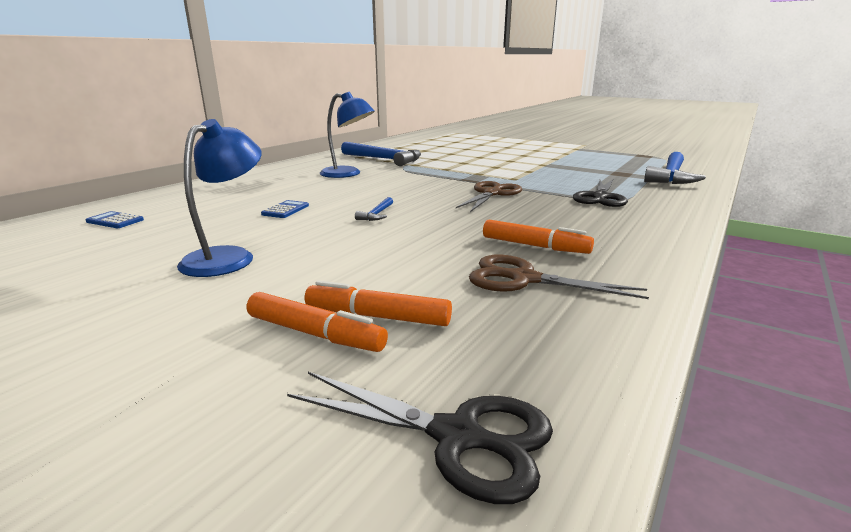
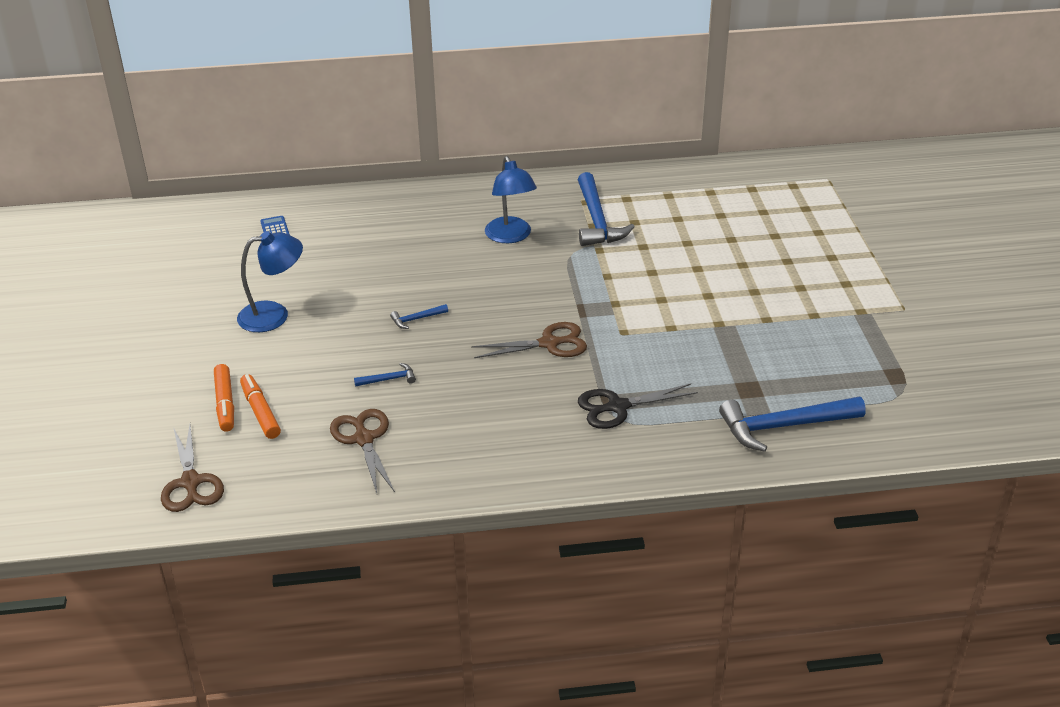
camera: 50 degrees right, 15 degrees up
(285, 210) = (376, 275): blue calculator -> none
(441, 243) = (388, 379): none -> blue hammer
(457, 436) = (191, 482): black scissors -> brown scissors
(534, 246) = (431, 420): orange marker -> none

